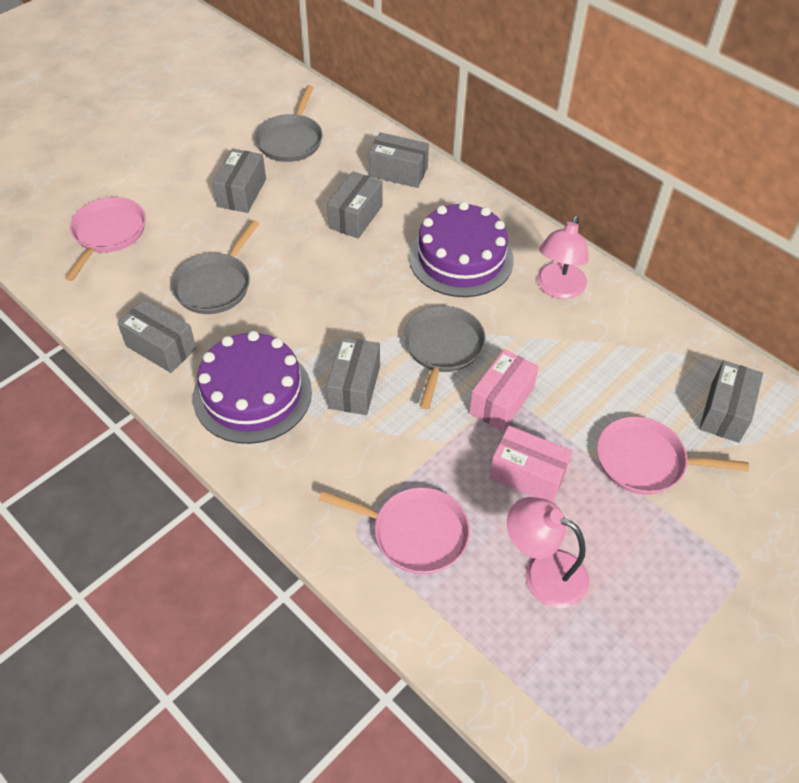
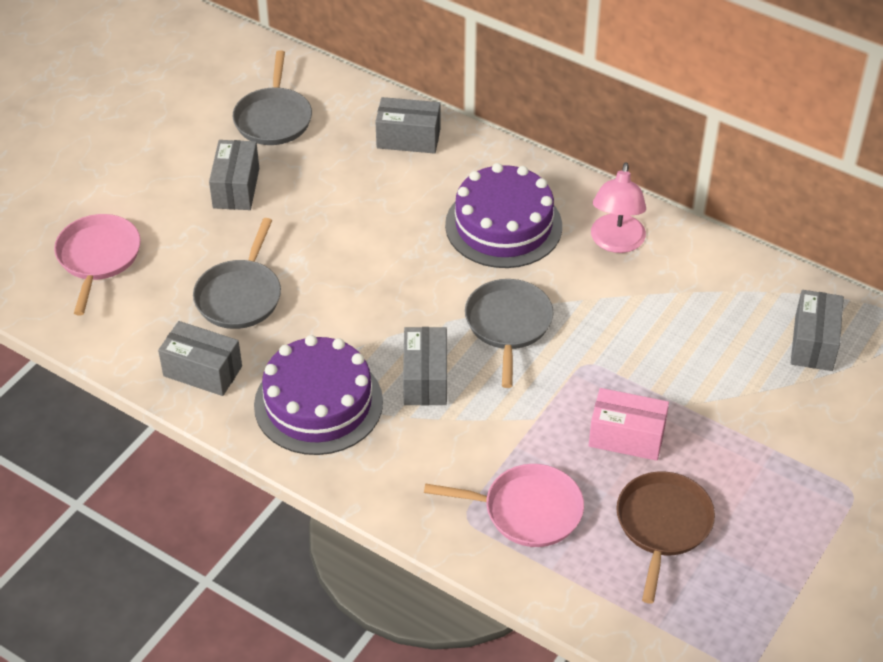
camera: 10 degrees left, 5 degrees down
(355, 217) = (374, 196): grey box -> none
(501, 401) = (583, 368): pink box -> none
(543, 572) = (663, 525): pink lamp -> brown pan
(645, 461) = (742, 404): pink pan -> none

